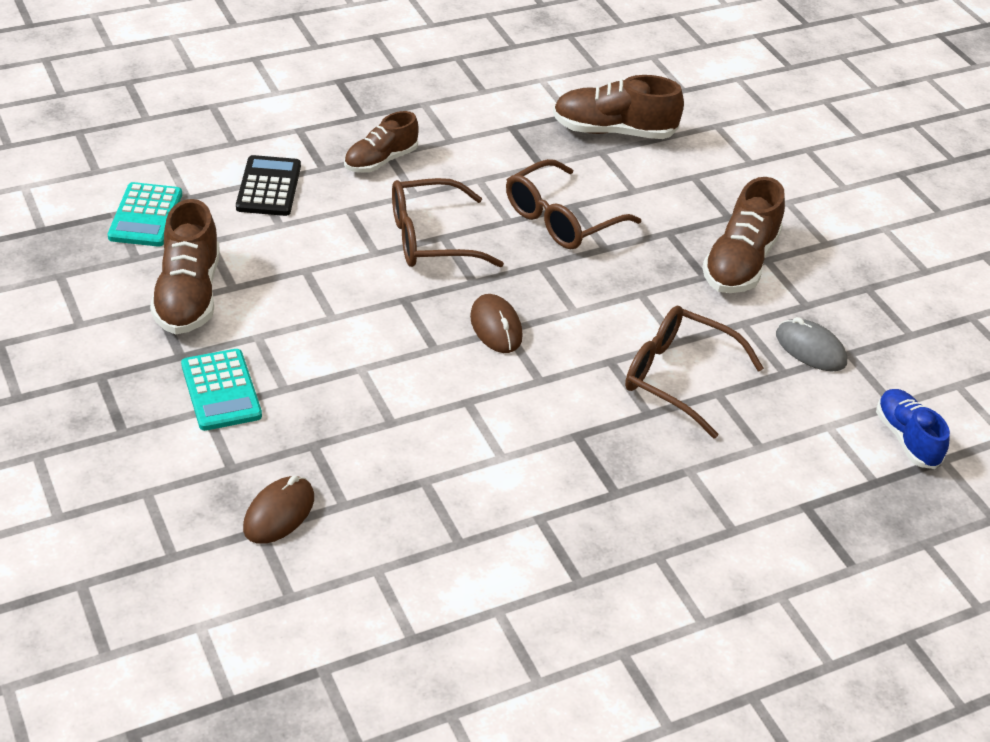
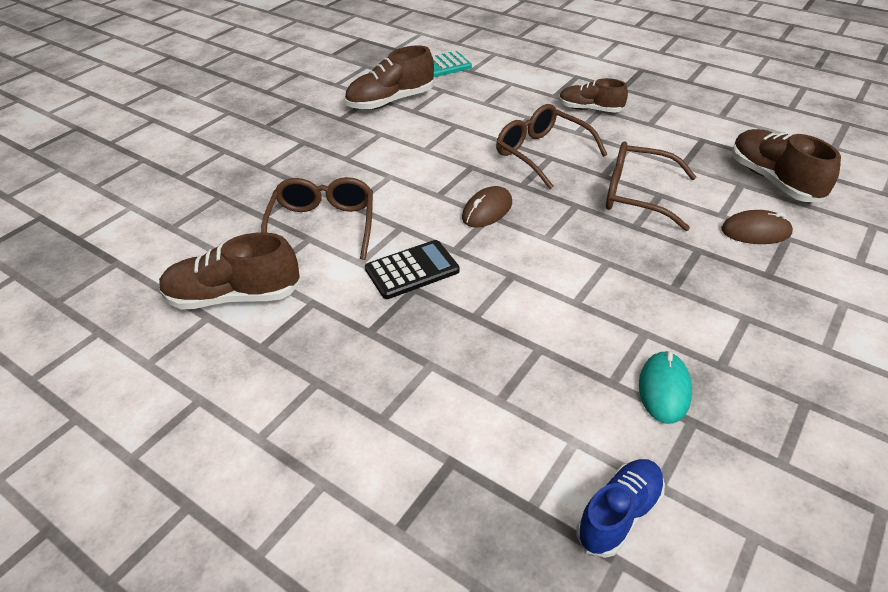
camera: 65 degrees right, 0 degrees up
(221, 390) = (324, 140): turquoise calculator -> none
(269, 187) = (512, 87): black calculator -> black calculator (412, 270)
(279, 513) = (238, 196): brown mouse -> brown mouse (755, 231)
(677, 377) = (532, 317): brown glasses -> brown glasses (323, 225)
(740, 263) = (717, 302): brown shoe -> brown shoe (234, 296)
(810, 349) = (664, 389): grey mouse -> turquoise mouse

